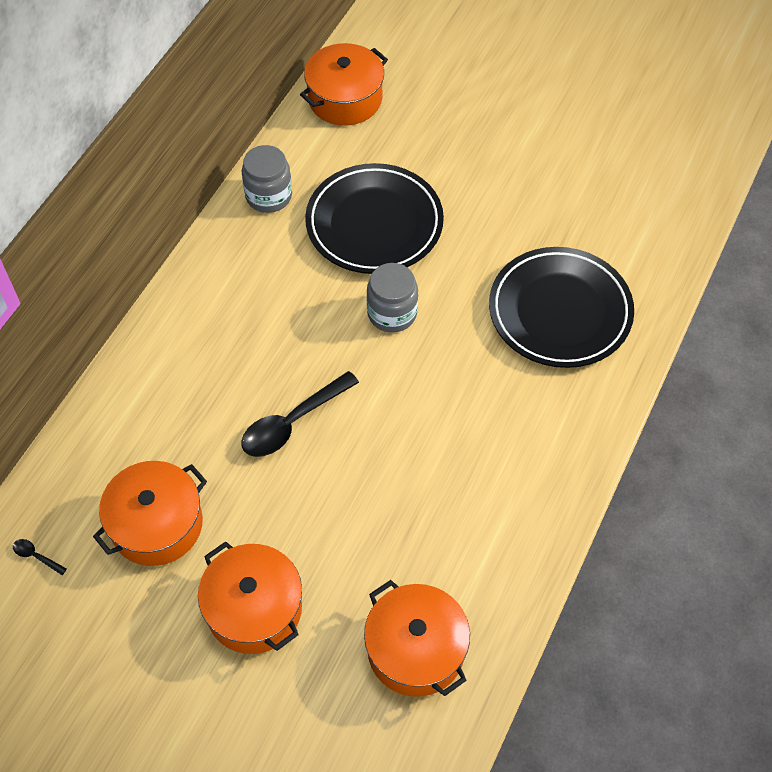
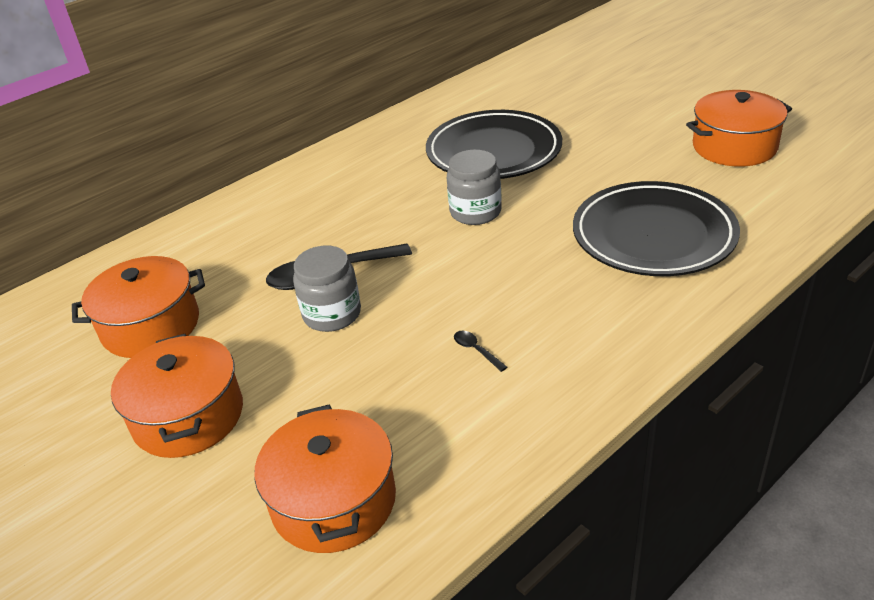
camera: 25 degrees right, 20 degrees down
(36, 556) = (31, 327): black spoon -> black spoon (476, 350)
(269, 196) = (409, 125): grey jar -> grey jar (332, 314)
(345, 99) = (512, 77): orange pot -> orange pot (734, 147)

